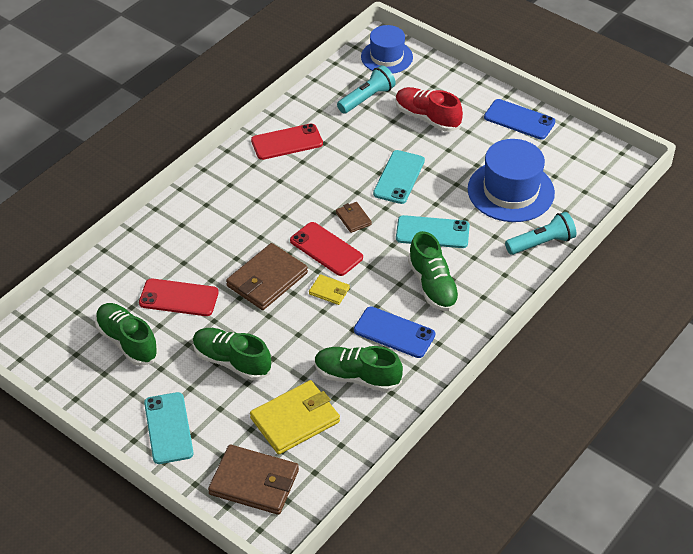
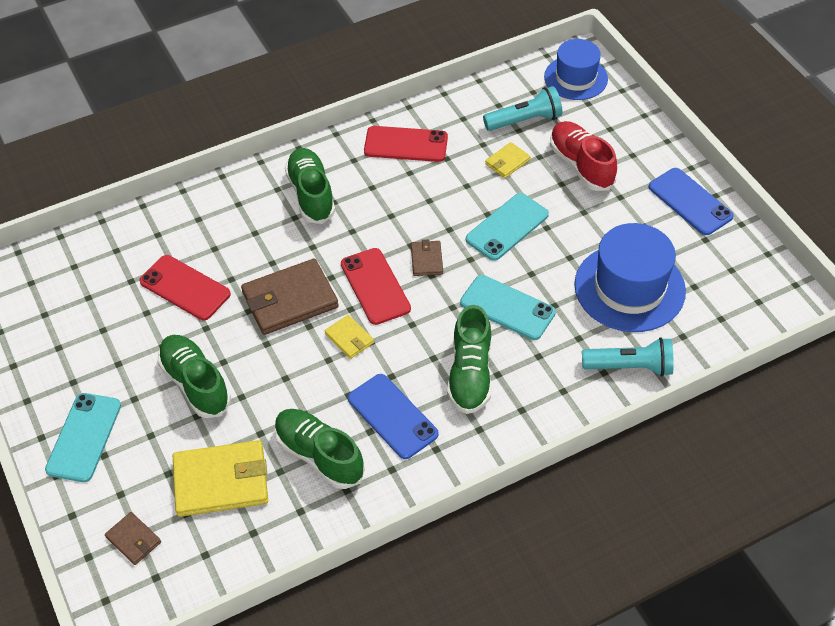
camera: 25 degrees right, 5 degrees up
(127, 342) = (103, 319): green shoe -> green shoe (311, 194)
(254, 482) = (133, 540): brown wallet -> brown wallet, size x0.50
(371, 132) = (507, 162): none -> yellow wallet

